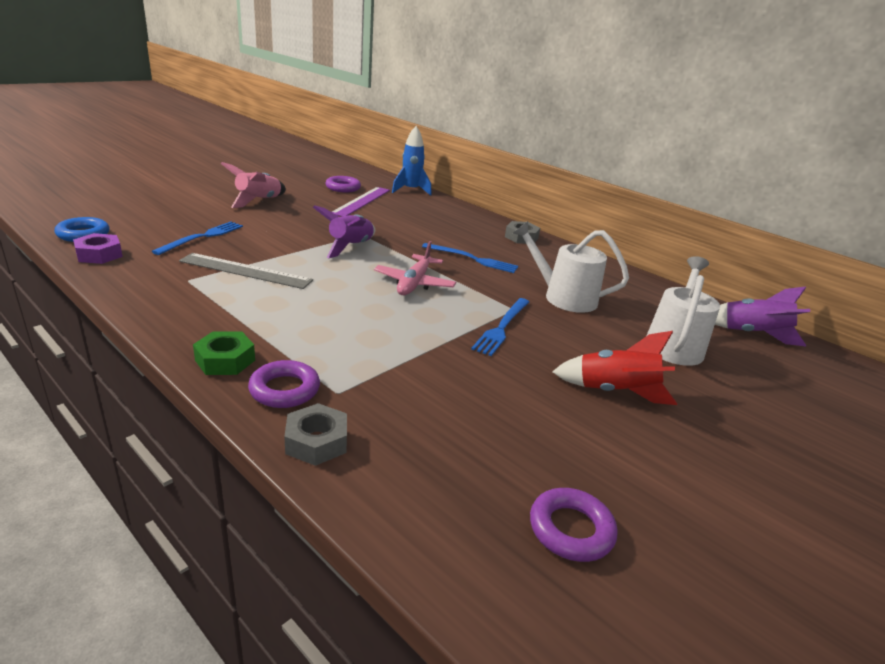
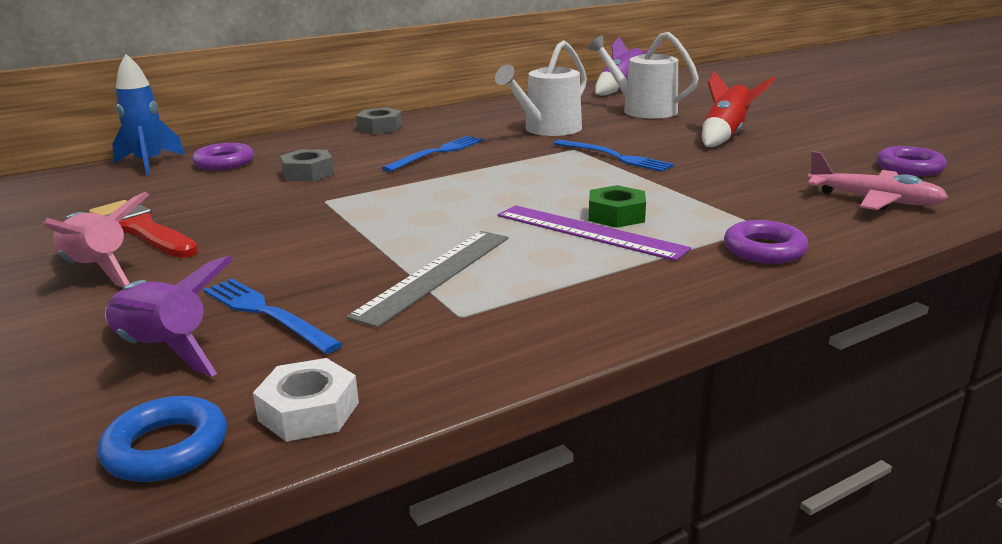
camera: 70 degrees left, 5 degrees down
(99, 255) = (309, 411): purple nut -> white nut
(225, 360) = (709, 281): green nut -> green nut (616, 215)
(310, 202) = (141, 230): none -> red brush
(316, 441) = (849, 237): grey nut -> grey nut (308, 173)
(343, 188) = (87, 205): purple ring -> purple ring (224, 162)
(351, 247) = (369, 209): purple rocket -> purple rocket (163, 349)
(362, 201) = (173, 195): purple ruler -> purple ruler (589, 232)
(414, 283) = (501, 183): pink plane -> pink plane (874, 200)

